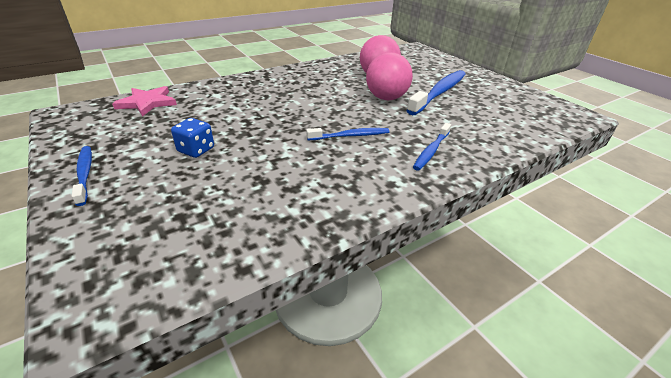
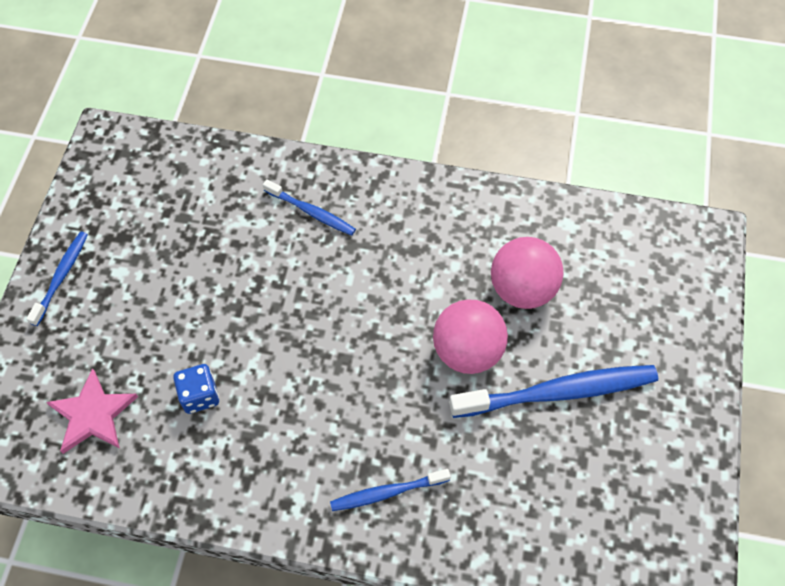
camera: 45 degrees right, 25 degrees up
(147, 103) = (193, 167): pink star -> pink star (92, 414)
(196, 150) = (169, 305): blue dice -> blue dice (200, 395)
(350, 136) = (334, 396): blue toothbrush -> blue toothbrush (311, 212)

